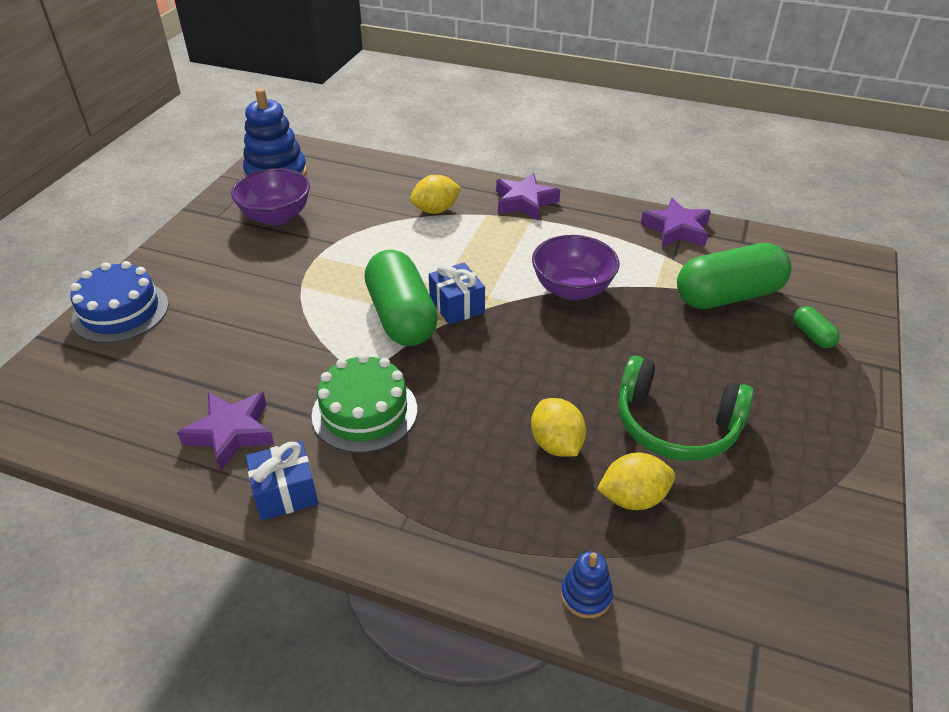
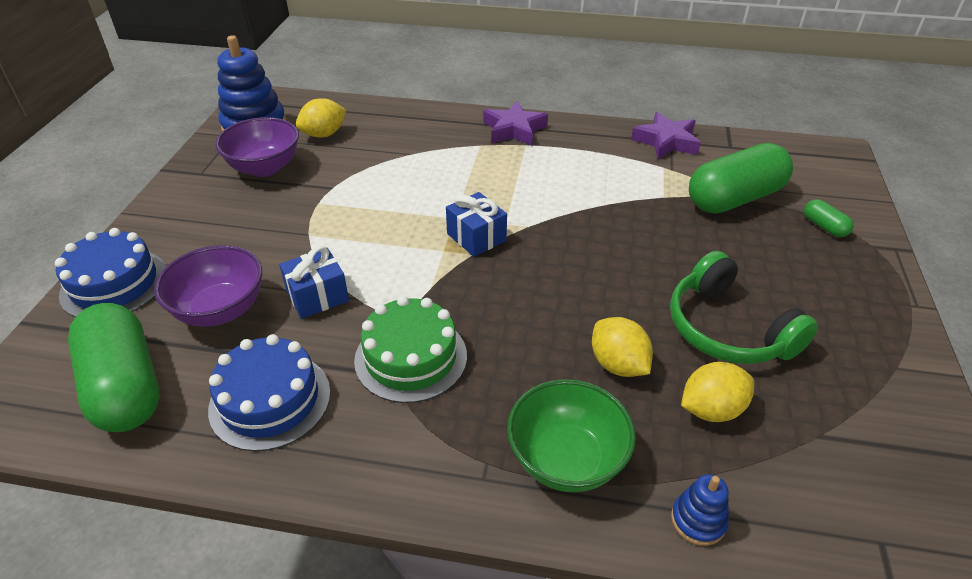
camera: 10 degrees left, 0 degrees up
(231, 433) = (270, 400): purple star -> blue cake
(285, 493) = (347, 458): blue gift -> blue gift (317, 296)
(402, 317) = (423, 254): green capsule -> green capsule (125, 386)
(436, 210) = (428, 146): yellow lemon -> yellow lemon (324, 134)
(480, 523) = (566, 459): none -> green bowl
(572, 289) = (585, 208): purple bowl -> purple bowl (220, 310)
(676, 424) = (728, 329): green headphones -> green headphones turned 45 degrees clockwise

